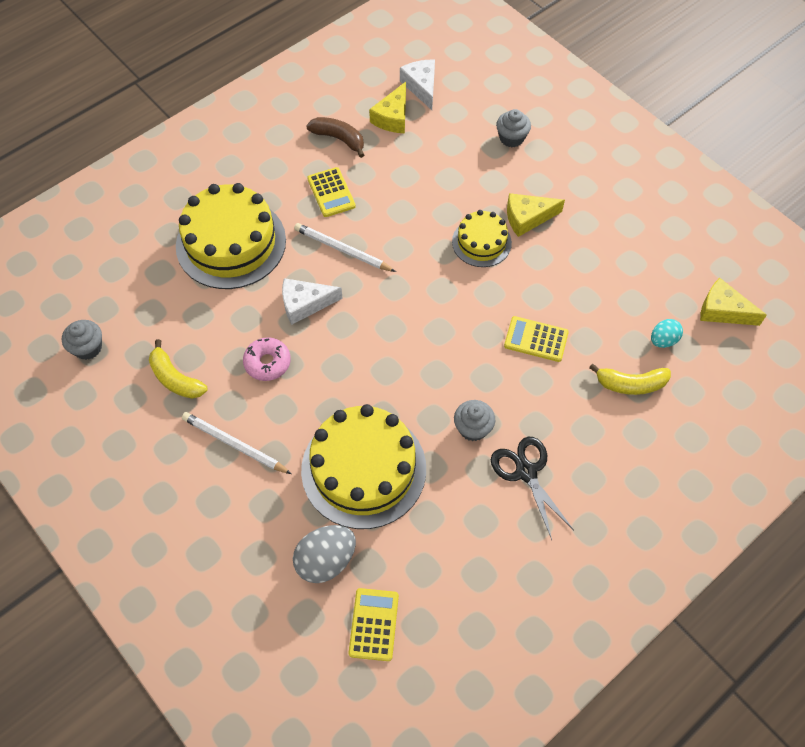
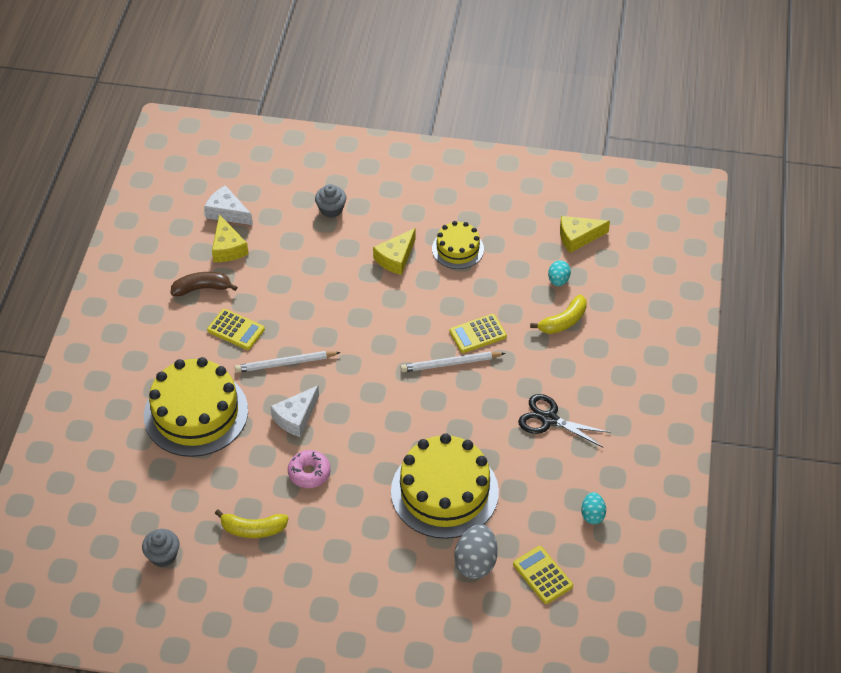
camera: 40 degrees left, 10 degrees down
(235, 444) = (341, 539): white pencil -> white pencil (451, 363)
(473, 428) = (490, 417): grey cupcake -> none
(478, 601) = (592, 515): none -> turquoise egg
(481, 242) = (380, 294): yellow cake -> yellow cake (458, 249)

